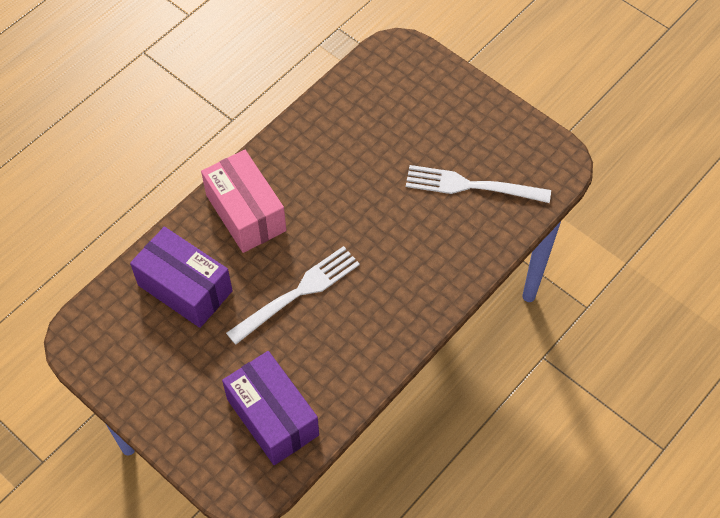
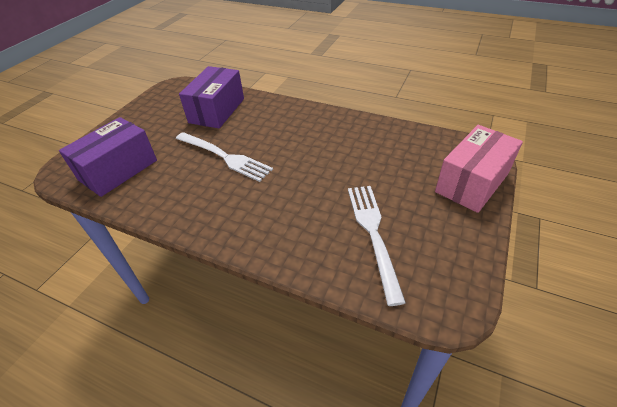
camera: 75 degrees right, 15 degrees down
(246, 213) = (284, 119): pink box -> pink box (472, 182)

